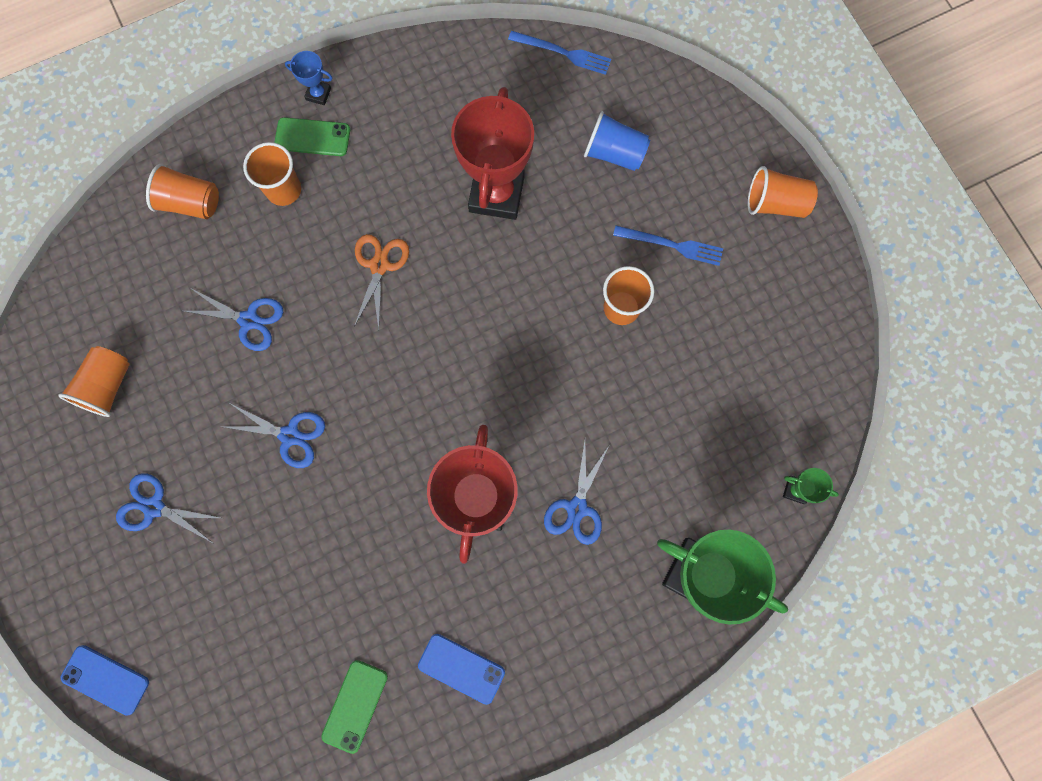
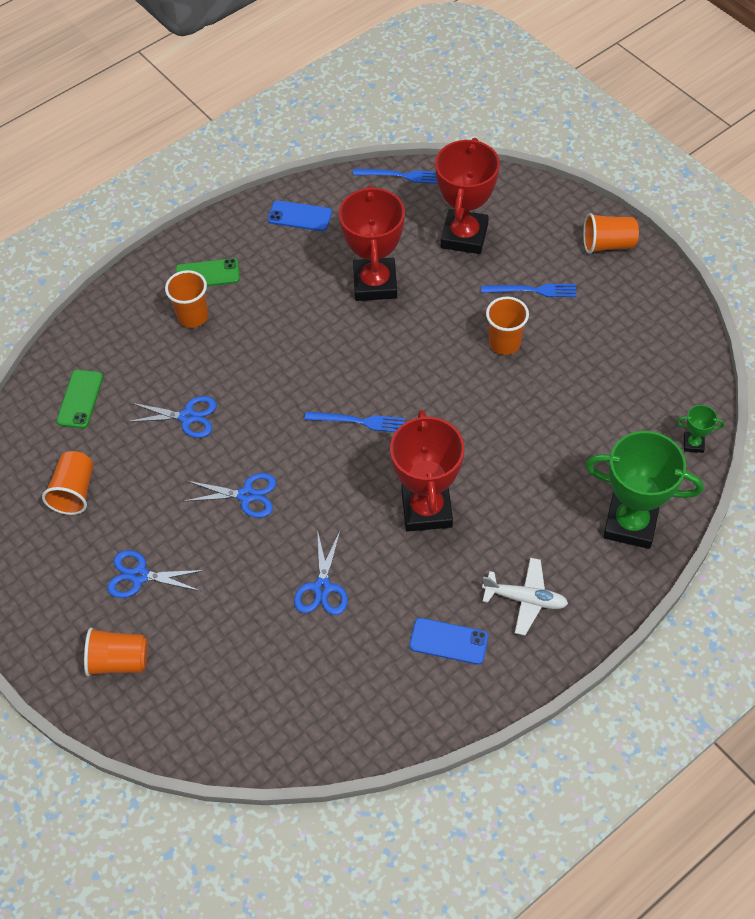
camera: 10 degrees left, 20 degrees down
(105, 679) = (128, 722): blue phone -> blue phone (299, 216)
(190, 203) = (114, 341): orange cup -> orange cup (119, 661)
(318, 94) = (204, 243): blue trophy -> none
(355, 706) = (362, 692): green phone -> green phone (80, 399)
(379, 265) = (290, 354): orange scissors -> none
(433, 371) = (359, 421): none -> blue fork
(557, 638) = (525, 599): none -> white plane
(577, 508) = (512, 496): blue scissors -> blue scissors (322, 588)
(614, 153) = (464, 236): blue cup -> red trophy

